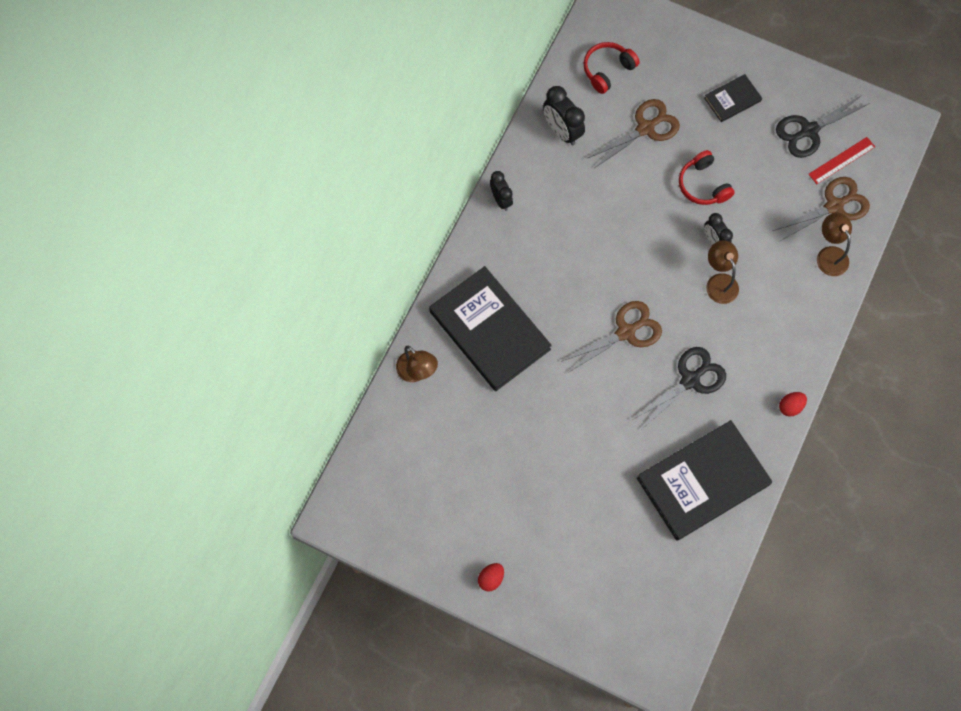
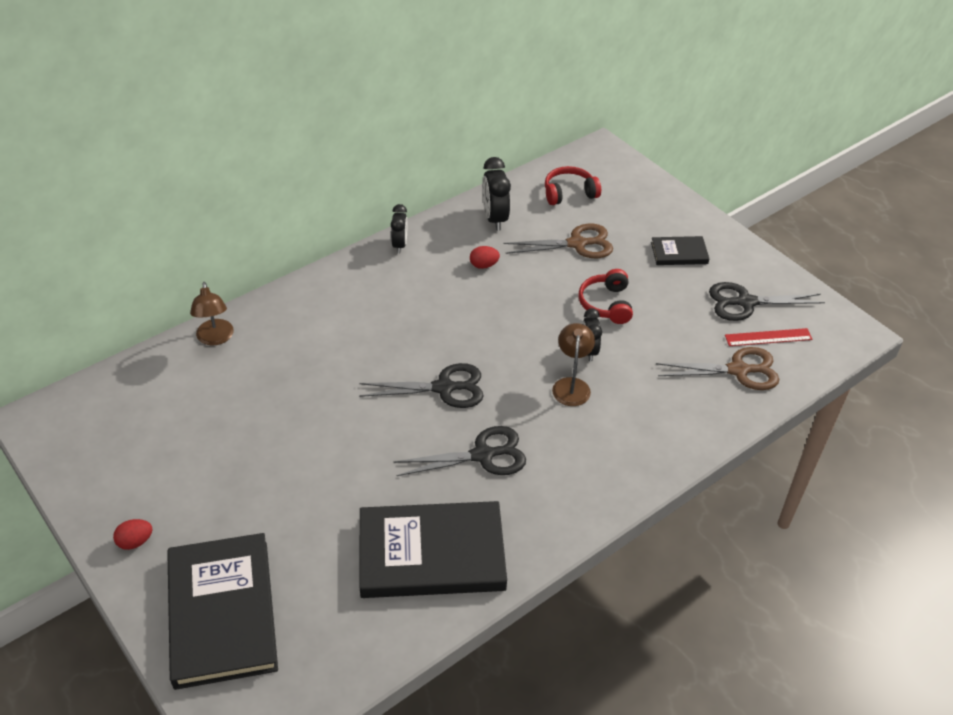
camera: 25 degrees right, 25 degrees down
(489, 330) = (310, 334): black book -> black book (222, 613)
(626, 332) = (444, 388): brown scissors -> black scissors
(790, 406) = (579, 525): red egg -> red egg (484, 265)
(829, 255) = (708, 408): brown lamp -> none

